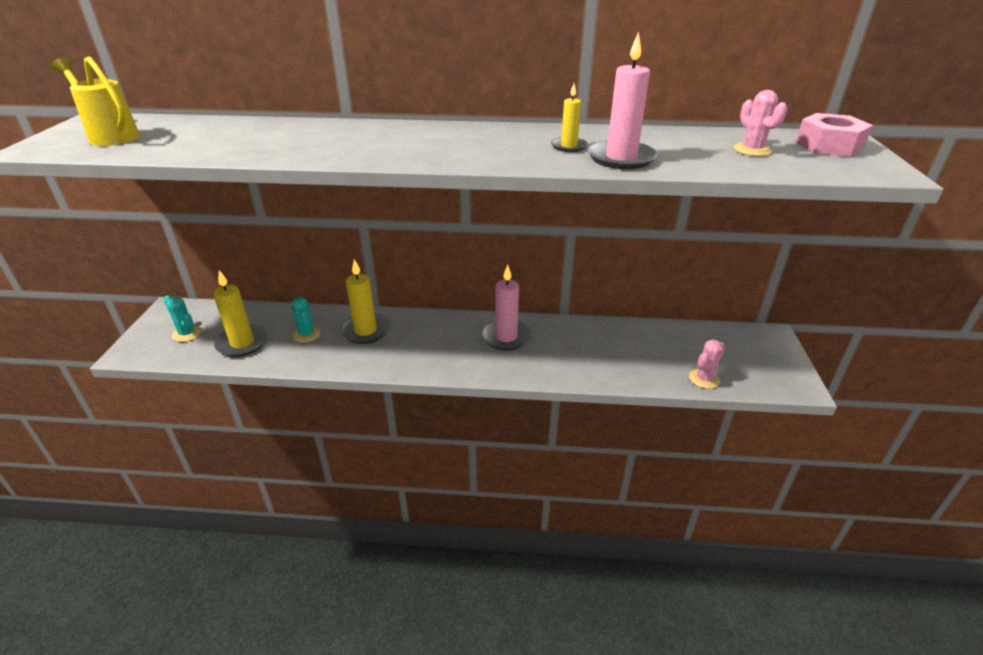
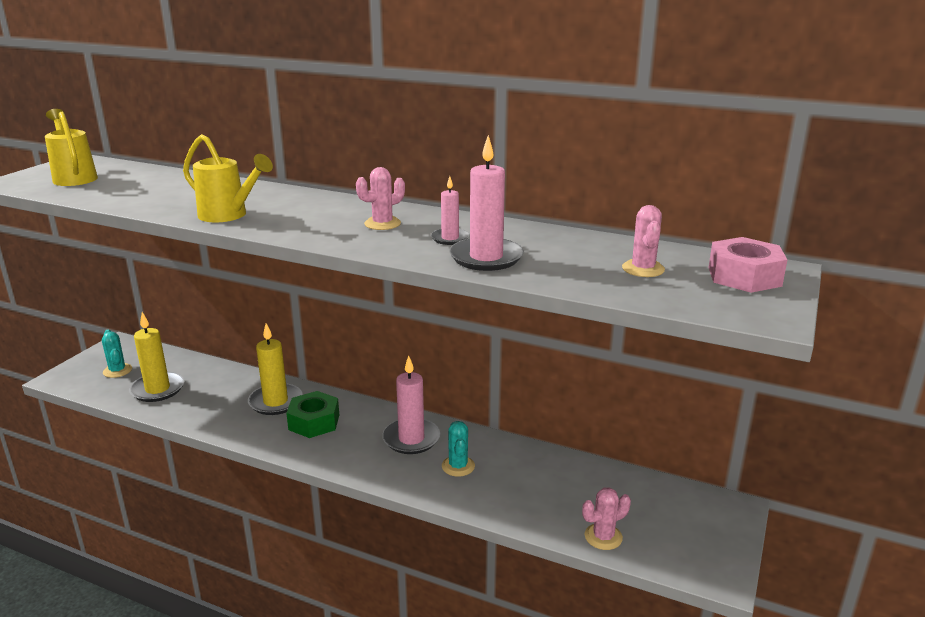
camera: 20 degrees right, 10 degrees down
(306, 334) = (219, 394): turquoise cactus -> turquoise cactus (458, 466)
(333, 152) = (228, 215): none -> yellow watering can
(413, 341) = (314, 422): none -> green nut
(493, 142) = (382, 224): none -> pink cactus
(568, 146) = (450, 238): yellow candle -> pink candle

